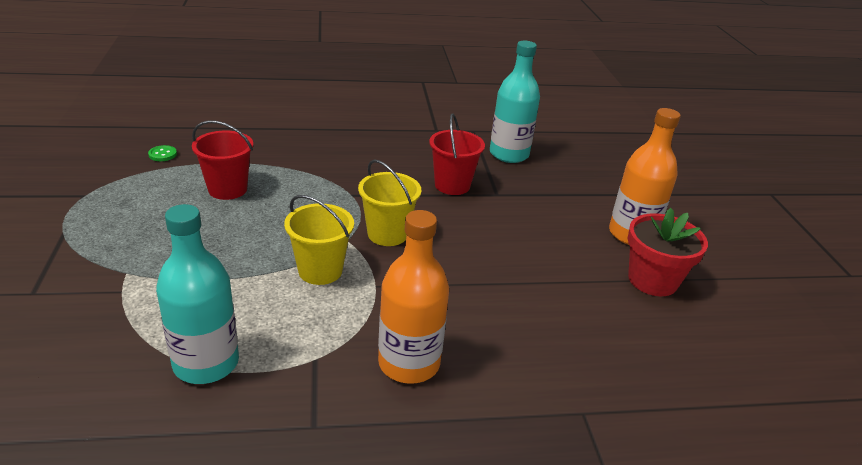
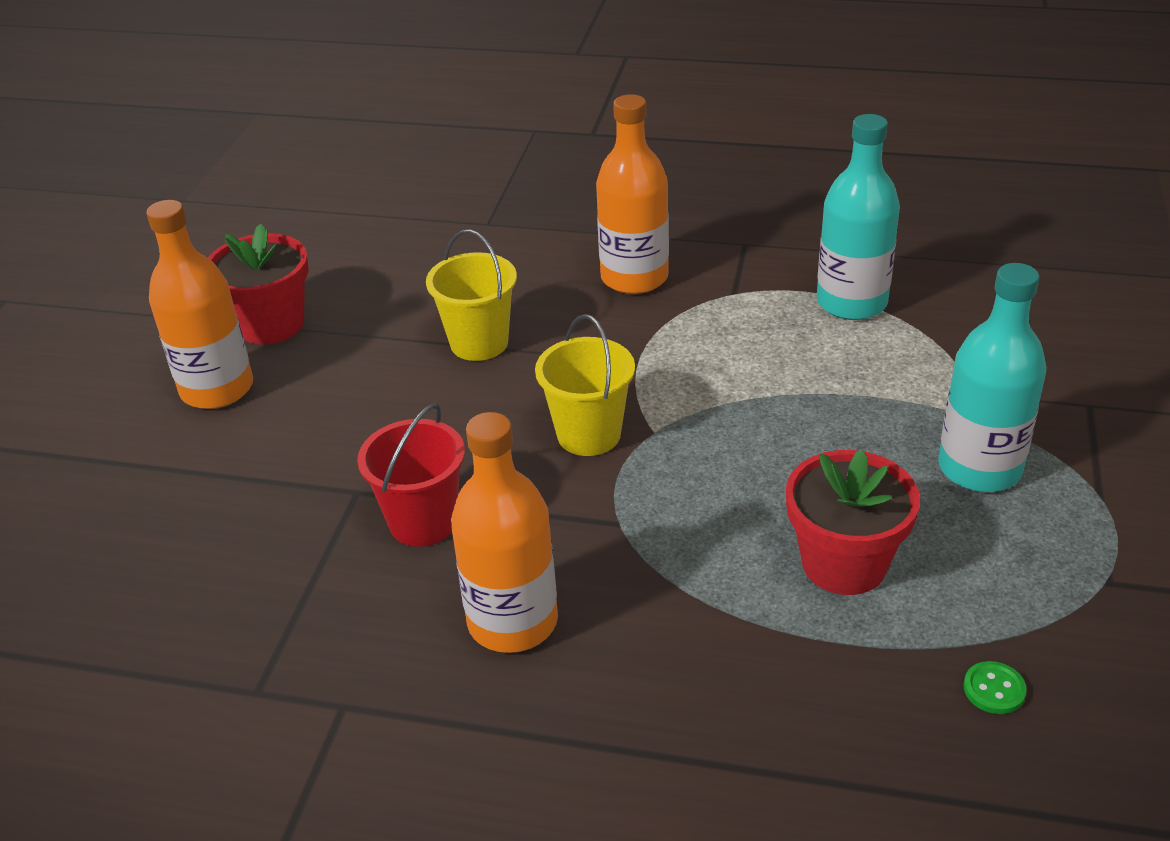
camera: 155 degrees left, 5 degrees up
(227, 189) = (844, 563): red bucket -> red flower pot
(320, 270) = (706, 389): yellow bucket -> yellow bucket (479, 343)
(384, 156) = (512, 622): none -> orange bottle
(509, 154) = (245, 594): turquoise bottle -> turquoise bottle (979, 468)

